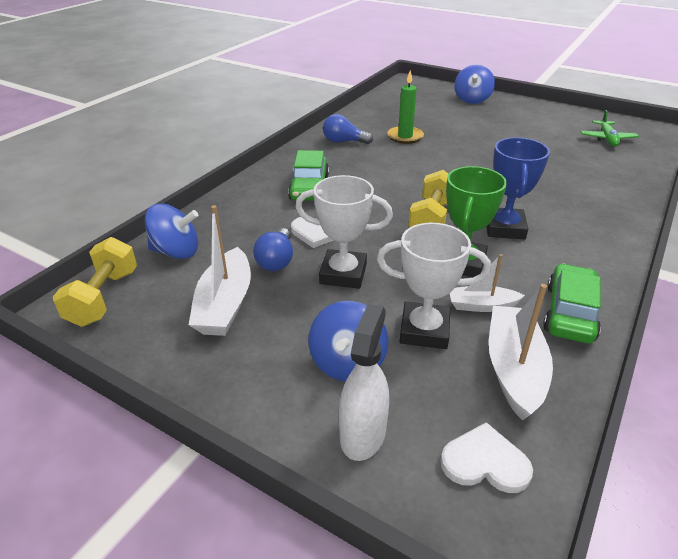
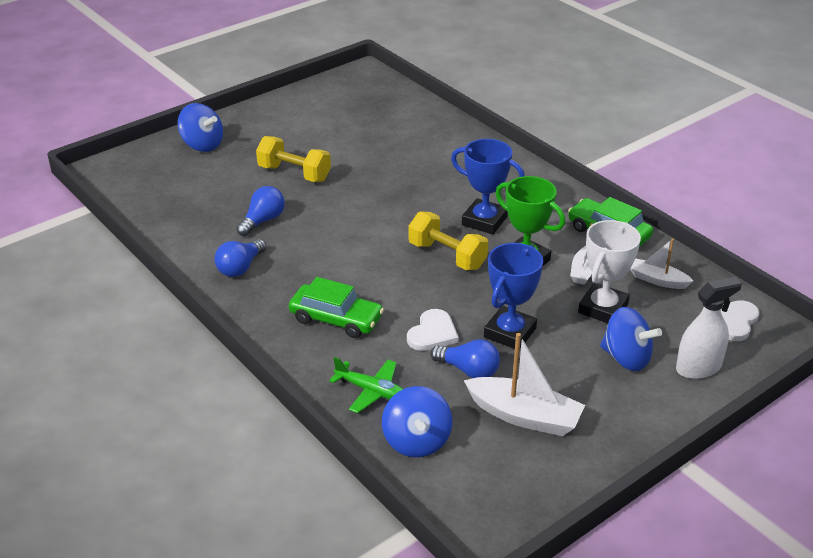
camera: 70 degrees left, 0 degrees up
(104, 298) = (477, 504): yellow dumbbell -> yellow dumbbell (294, 173)
(176, 252) = (416, 441): blue spinning top -> blue spinning top turned 150 degrees clockwise
(343, 274) = (510, 333): white trophy -> blue trophy
(363, 434) = (698, 368): white spray bottle -> white spray bottle turned 120 degrees clockwise
(405, 137) = (263, 221): green candle -> blue light bulb
(514, 369) = (658, 280): white boat -> white boat, size x0.59
(607, 139) = (363, 105): green plane -> green plane (371, 391)

